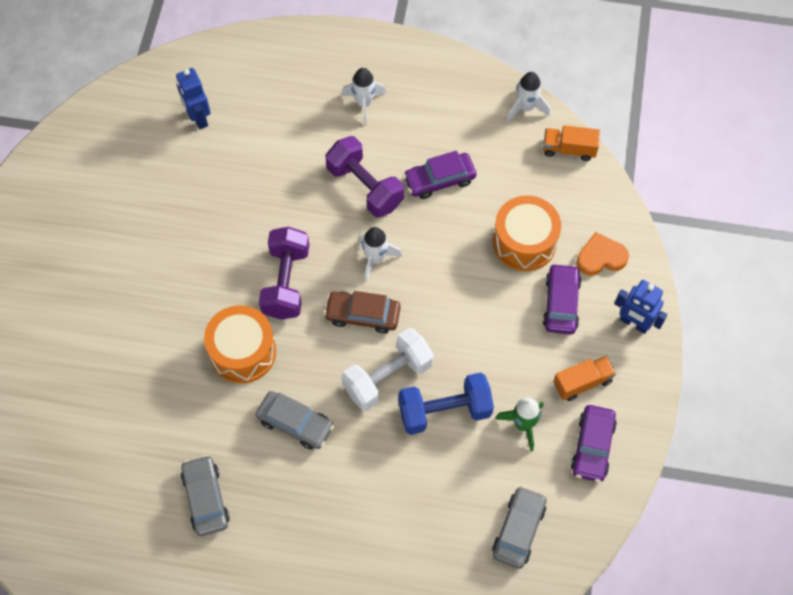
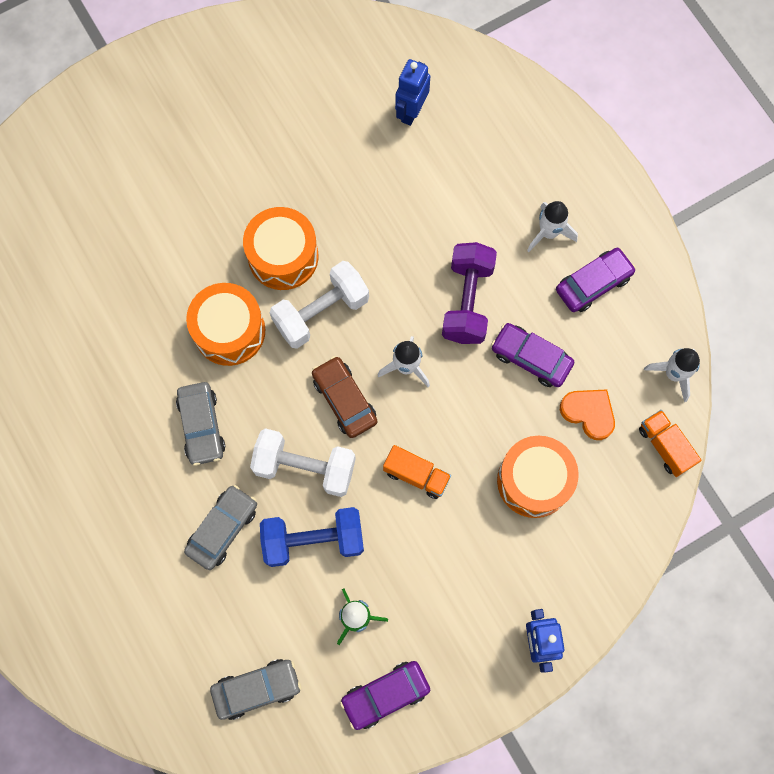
camera: 50 degrees right, 10 degrees up
(206, 498) = (81, 410): grey car -> grey car (222, 529)
(222, 276) = (283, 256): none -> orange drum
(286, 282) = (321, 312): purple dumbbell -> white dumbbell
(444, 411) = (313, 540): blue dumbbell -> blue dumbbell turned 45 degrees counterclockwise
(561, 303) = (501, 560): purple car -> purple car (593, 283)
(582, 382) = (439, 639): orange truck -> orange truck (416, 475)
(601, 257) = (578, 560): orange heart -> orange heart (588, 413)

